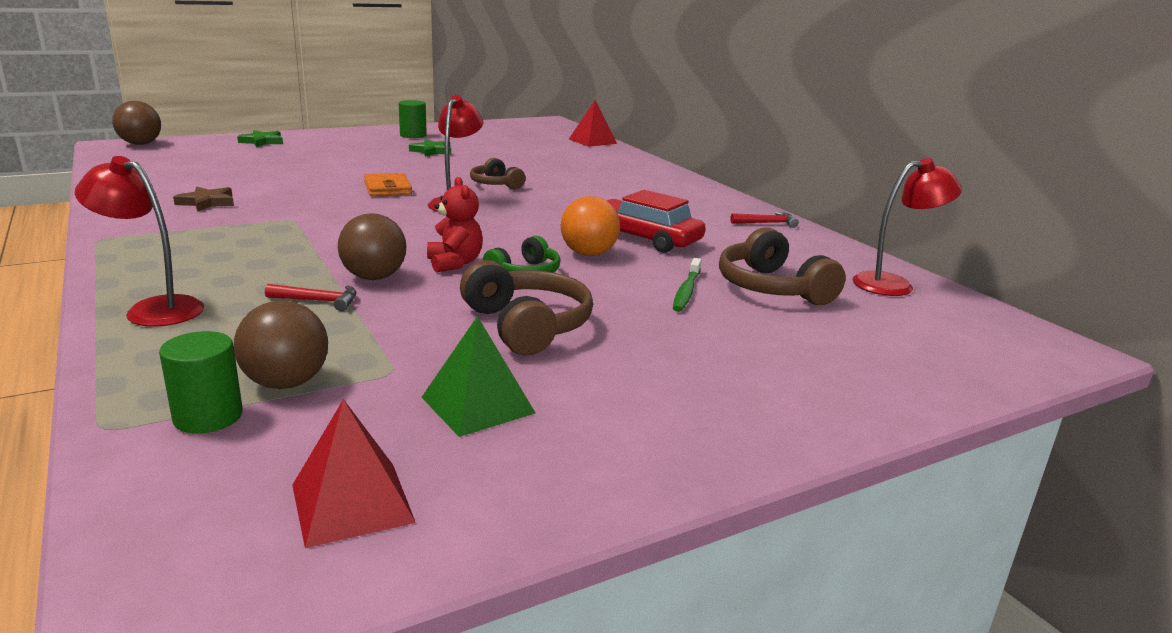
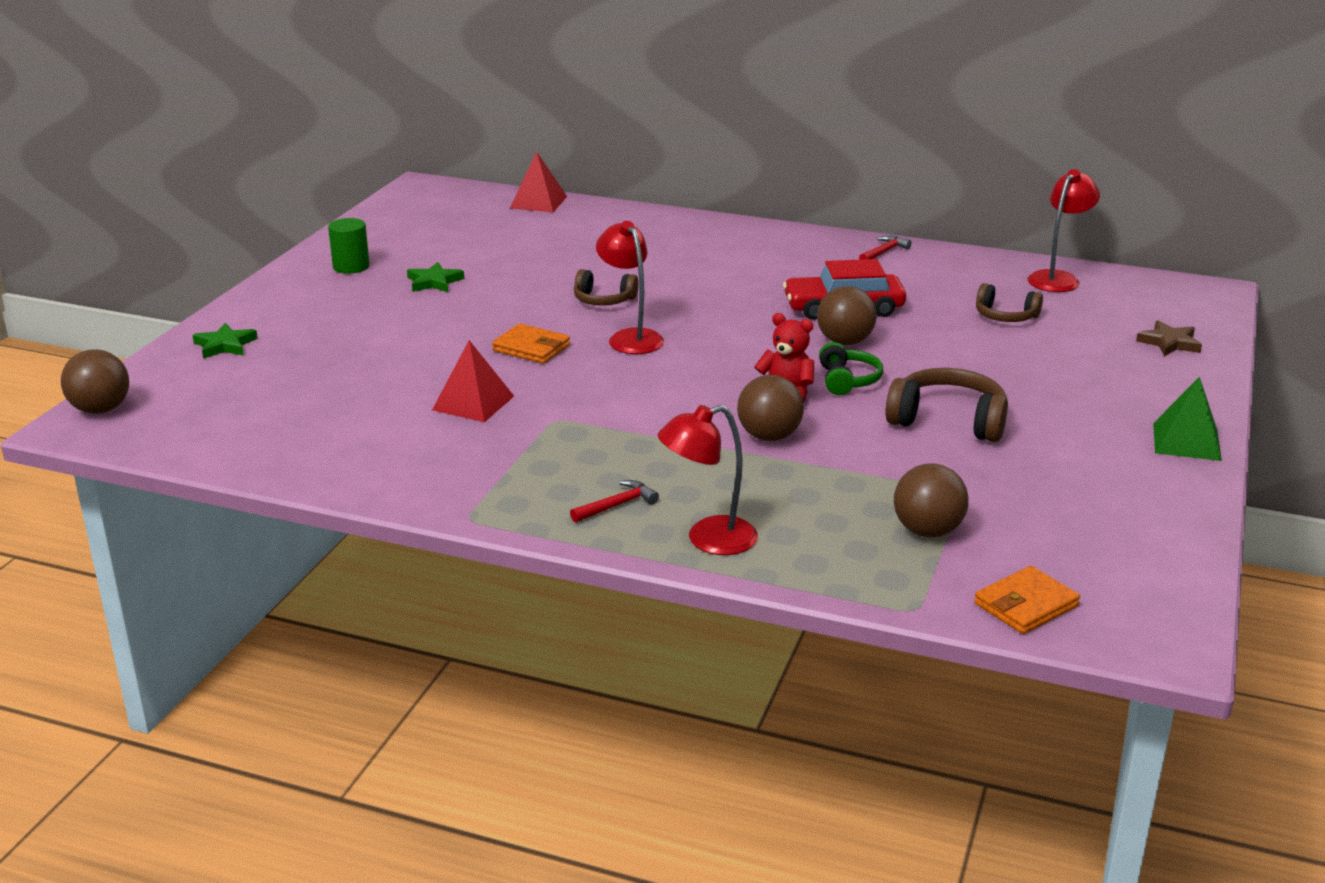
camera: 40 degrees left, 5 degrees up
(174, 483) = (1026, 605): none -> orange wallet
(207, 202) = (430, 440): brown star -> brown star (1169, 343)
(208, 417) = (945, 571): green cylinder -> none
(318, 301) = (788, 473): red hammer -> red hammer (617, 505)
(352, 503) = (1116, 561): red pyramid -> red pyramid (473, 403)
(478, 405) = (1045, 483): green pyramid -> green pyramid (1186, 441)
(588, 254) = (845, 342): orange ball -> brown ball
(686, 291) = (968, 344): green toothbrush -> none
(772, 288) = (1005, 316): brown headphones -> brown headphones, size x0.63

